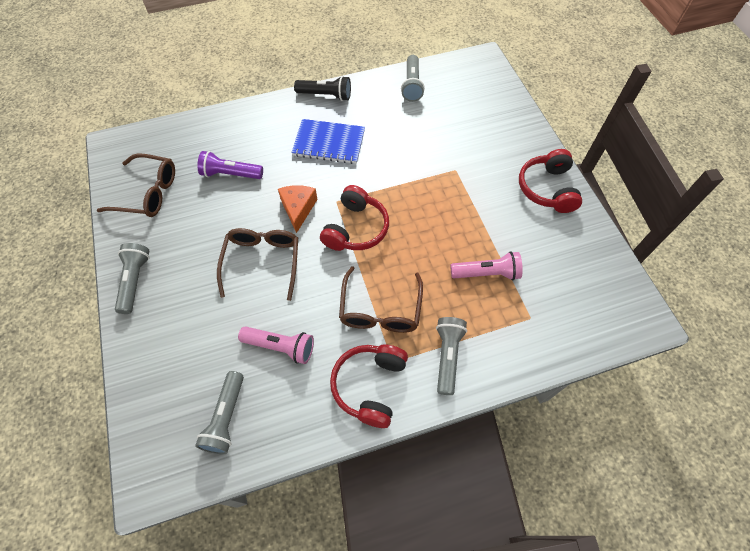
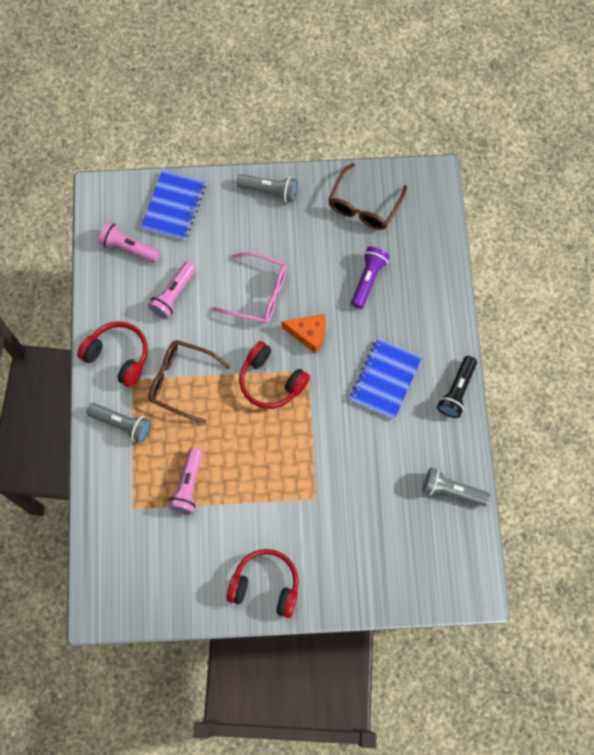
camera: 105 degrees right, 10 degrees up
(162, 380) = (174, 206): none -> blue notebook
(226, 418) = (129, 248): grey flashlight -> pink flashlight
(262, 262) = (258, 293): brown glasses -> pink glasses

